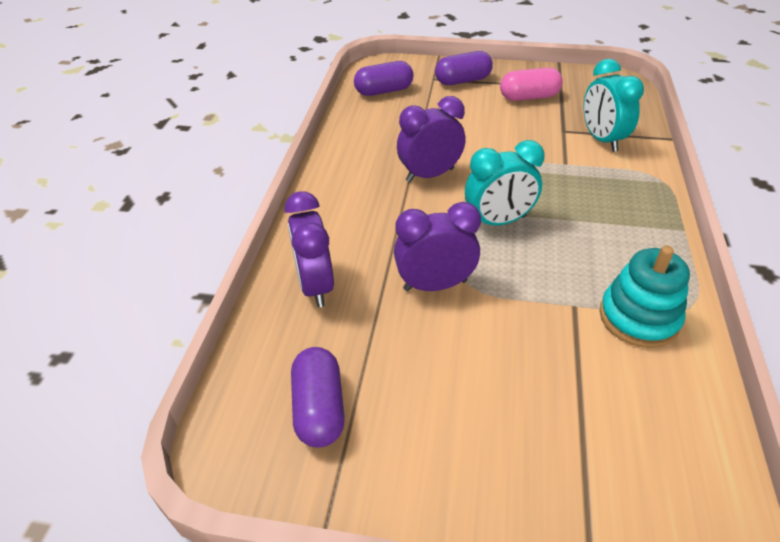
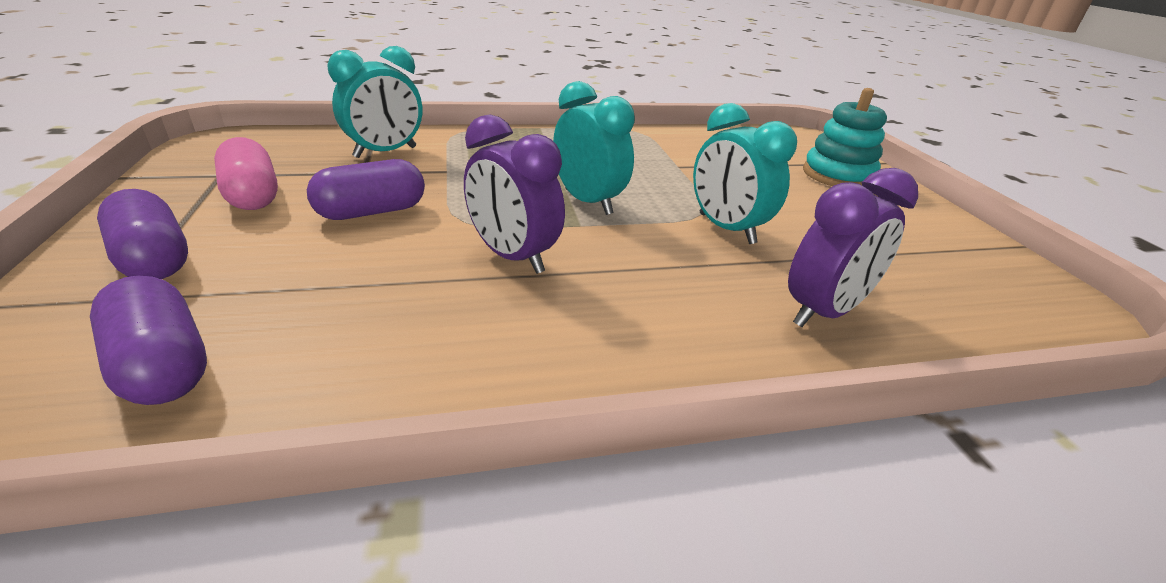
camera: 115 degrees left, 10 degrees down
(319, 408) = (950, 269): purple capsule -> purple capsule (372, 212)
(435, 285) = (726, 229): purple clock -> turquoise clock
(638, 318) = (667, 145): turquoise stacking toy -> turquoise stacking toy (837, 175)

